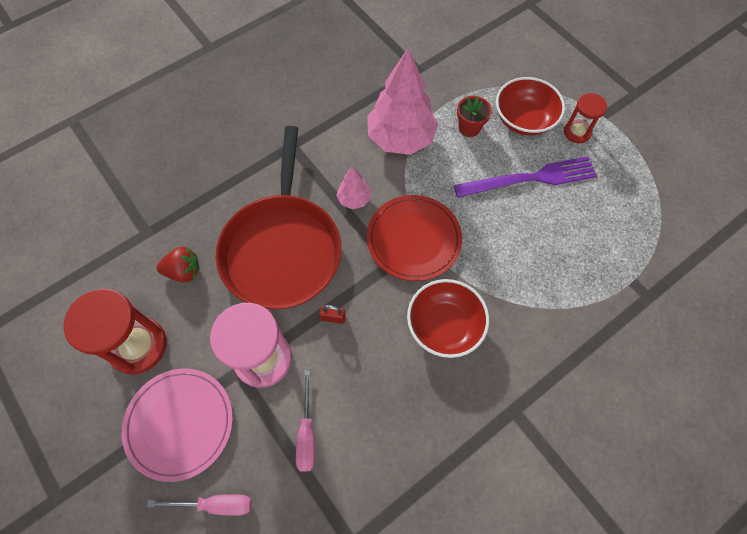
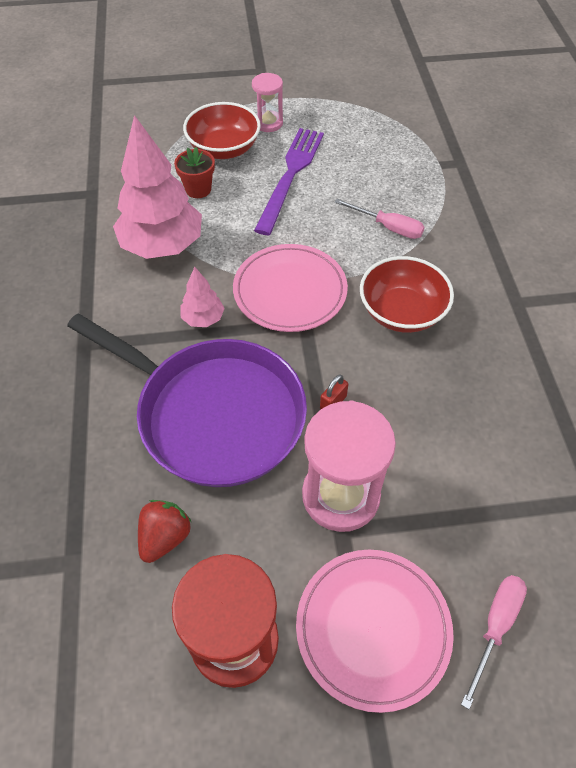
camera: 60 degrees left, 10 degrees down
(282, 249) = (214, 414): red pan -> purple pan
(307, 433) = (455, 489): pink screwdriver -> pink screwdriver (388, 227)
(413, 239) = (290, 291): red plate -> pink plate
(577, 132) = (268, 123): red hourglass -> pink hourglass

